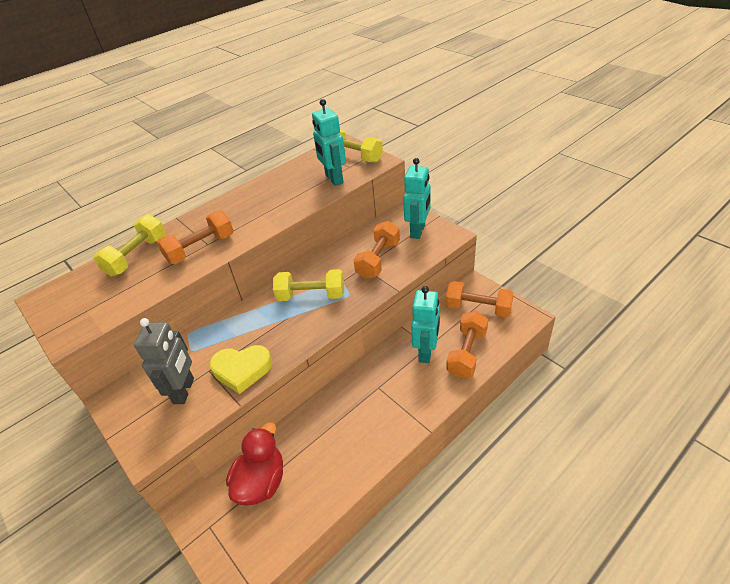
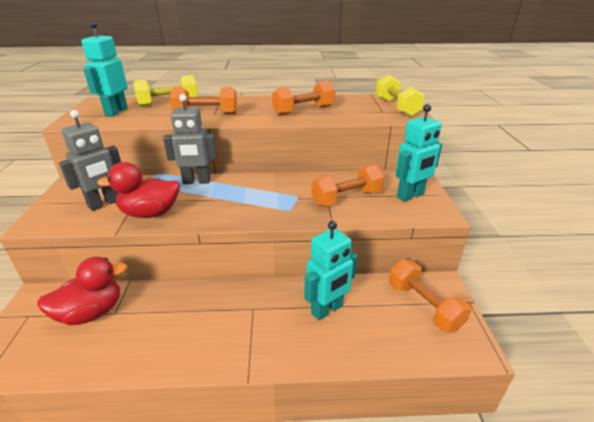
camera: 35 degrees right, 10 degrees down
(238, 318) = (196, 181): none -> grey robot
(242, 370) = (150, 213): yellow heart -> red duck
(311, 295) = (261, 194): yellow dumbbell -> none
(334, 179) = (358, 114): turquoise robot -> turquoise robot (116, 112)
(467, 353) = (365, 338): orange dumbbell -> orange dumbbell (303, 111)

